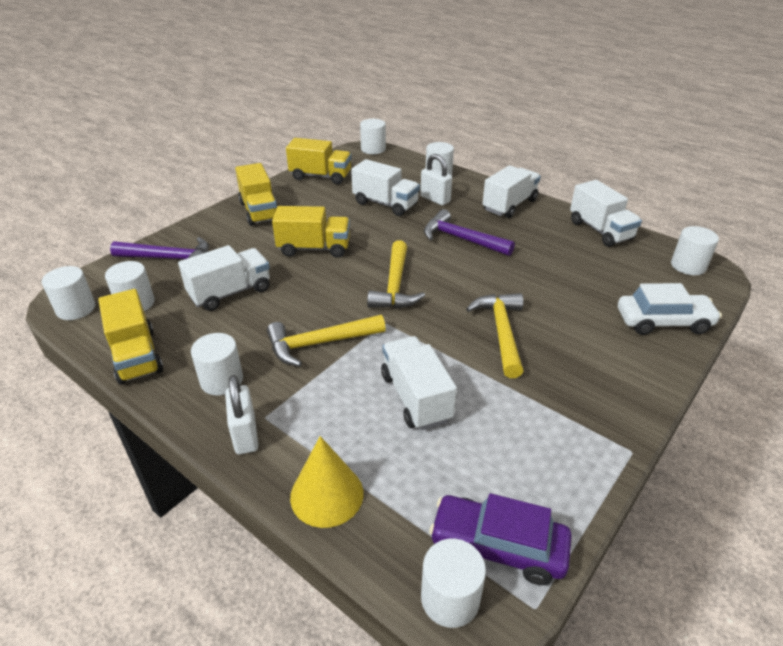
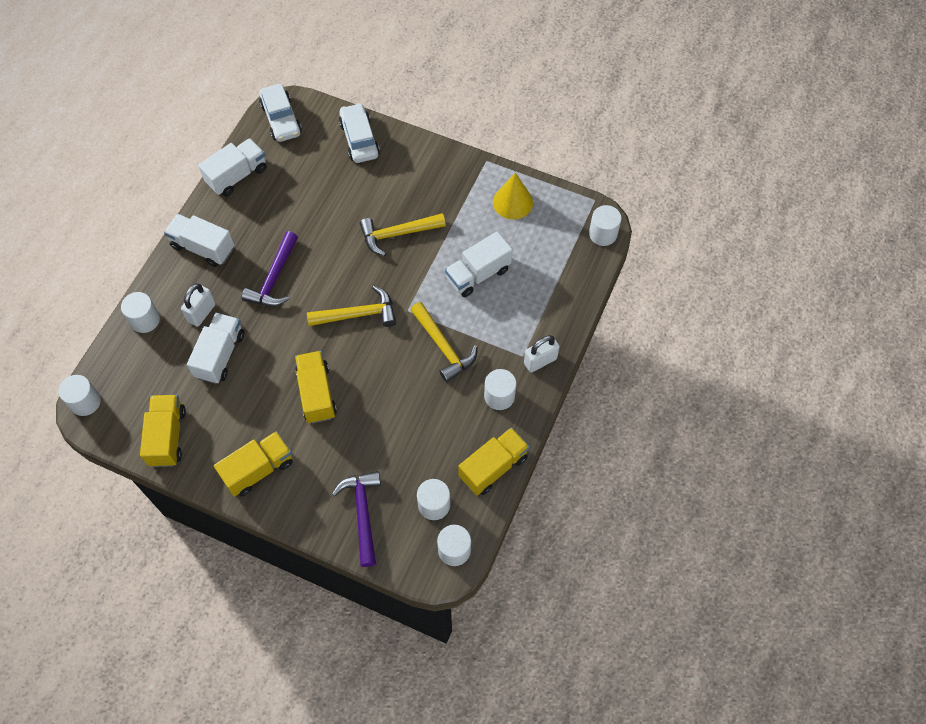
camera: 105 degrees left, 25 degrees up
(230, 293) = (400, 435): white truck -> none
(327, 494) = (566, 302): yellow cone -> yellow cone (512, 202)
(498, 546) = (569, 218): purple car -> none
(688, 266) = (281, 119): white cylinder -> white car

